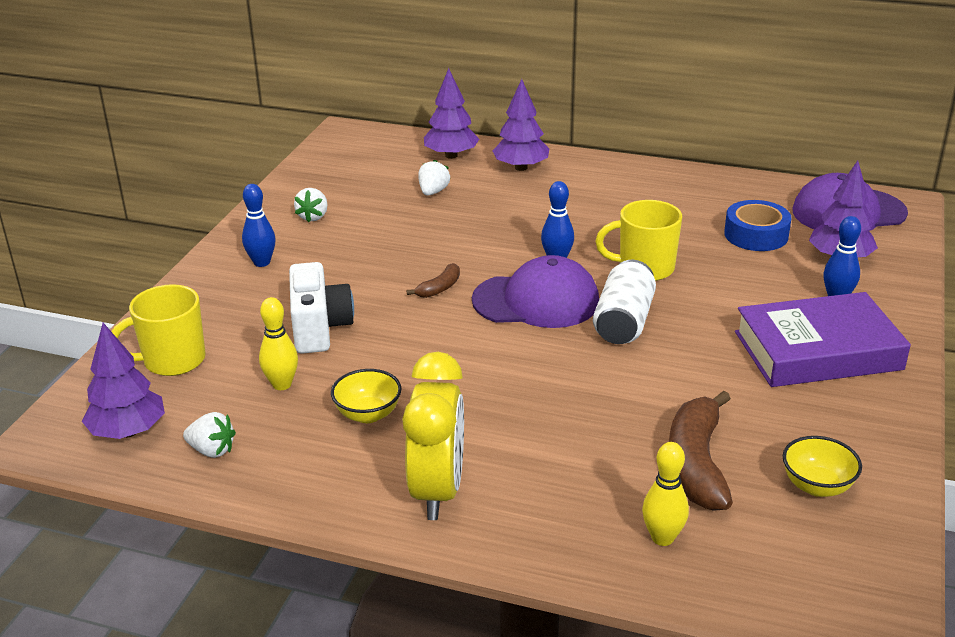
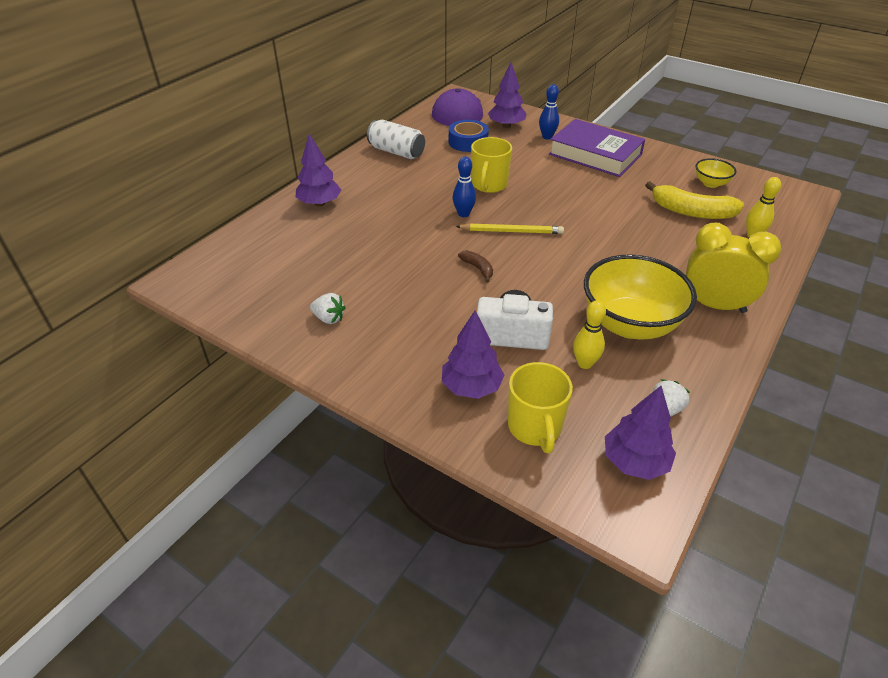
camera: 75 degrees left, 10 degrees up
(262, 262) = (393, 358): blue bowling pin -> none
(368, 414) = (630, 324): yellow bowl -> yellow bowl, size x2.11
(433, 192) = (329, 249): white strawberry -> none
(451, 155) = (273, 231): purple tree -> purple tree (471, 387)
(536, 301) = (511, 231): purple cap -> yellow pencil
(623, 322) = (548, 205): white can -> white can (396, 152)
(696, 464) = (691, 212): brown banana -> yellow banana
(817, 350) = (595, 154): purple book -> purple book turned 60 degrees counterclockwise

